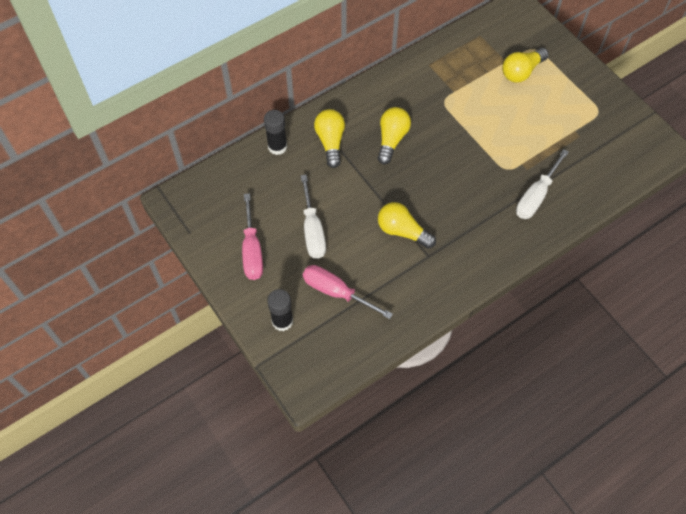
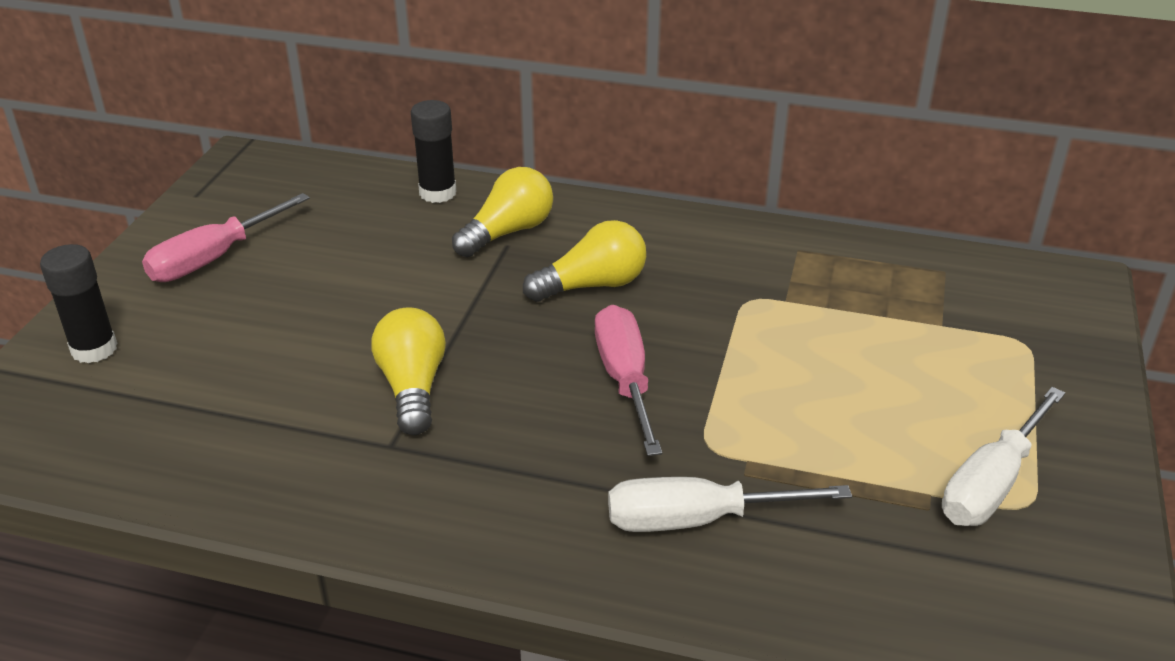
camera: 50 degrees right, 25 degrees down
(312, 230) = (313, 294): white screwdriver -> white screwdriver (992, 483)
(337, 292) = (205, 377): pink screwdriver -> pink screwdriver (625, 380)
(521, 72) = (950, 354): yellow light bulb -> none

